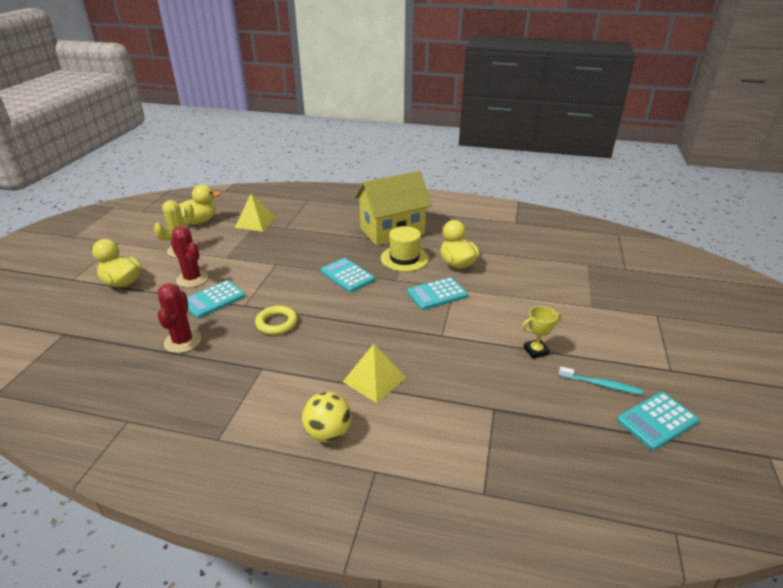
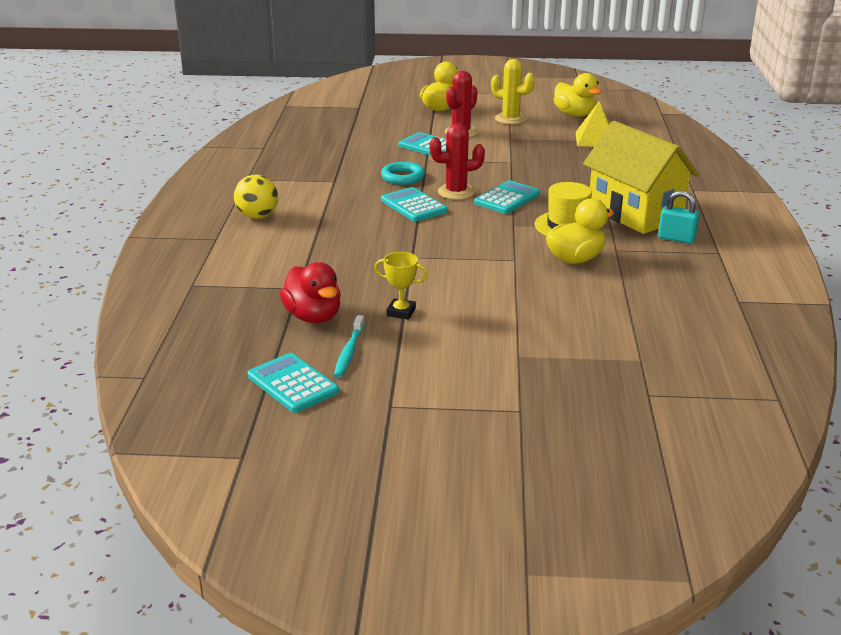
camera: 80 degrees right, 5 degrees down
(183, 341) = (362, 146): red cactus -> red cactus (456, 192)
(276, 323) = (403, 177): yellow ring -> turquoise ring
(374, 379) = (329, 228): yellow pyramid -> none
(433, 224) = (676, 238): none -> turquoise padlock
(437, 294) = (494, 250): turquoise calculator -> turquoise calculator (413, 206)
(536, 351) = (401, 312): yellow trophy -> yellow trophy turned 45 degrees counterclockwise
(546, 402) = (313, 317): none -> red duck

